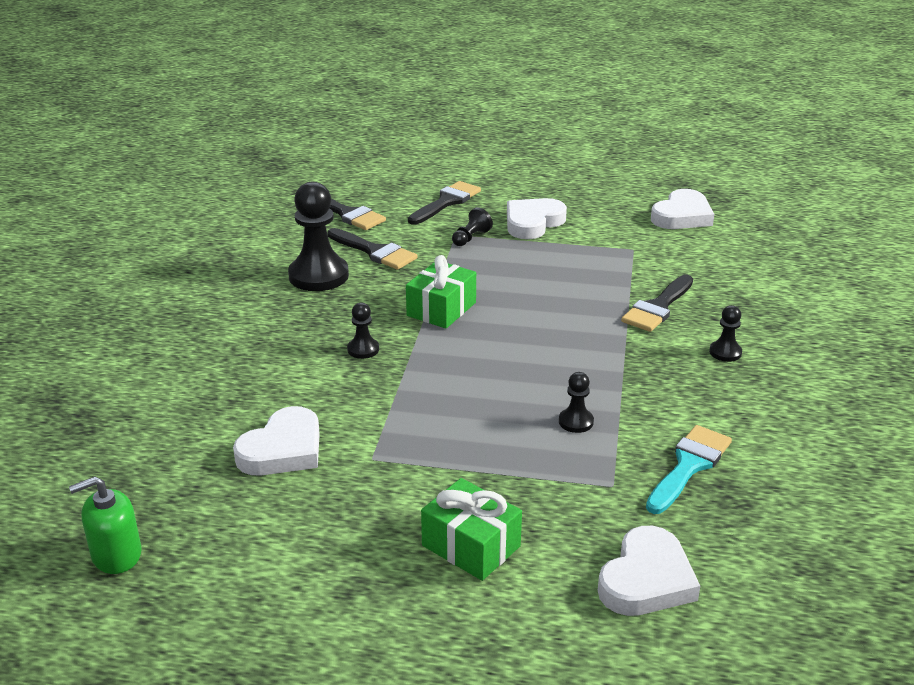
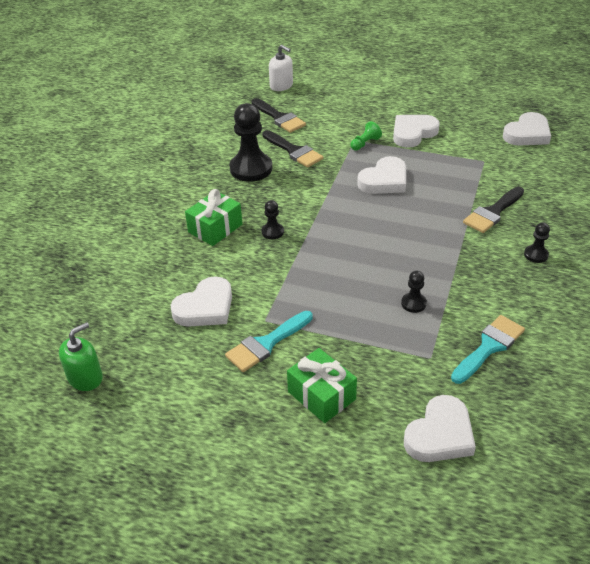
camera: 10 degrees right, 10 degrees up
(116, 555) = (85, 377): green soap dispenser -> green soap dispenser turned 150 degrees clockwise
(343, 176) = (281, 85): none -> white soap dispenser
(379, 488) = (266, 344): none -> turquoise brush
(441, 309) = (333, 202): green gift -> green gift (215, 228)
(446, 202) = (352, 112): black brush -> none
(471, 238) = (365, 143): black pawn -> green pawn
(506, 279) = (384, 180): none -> white heart

